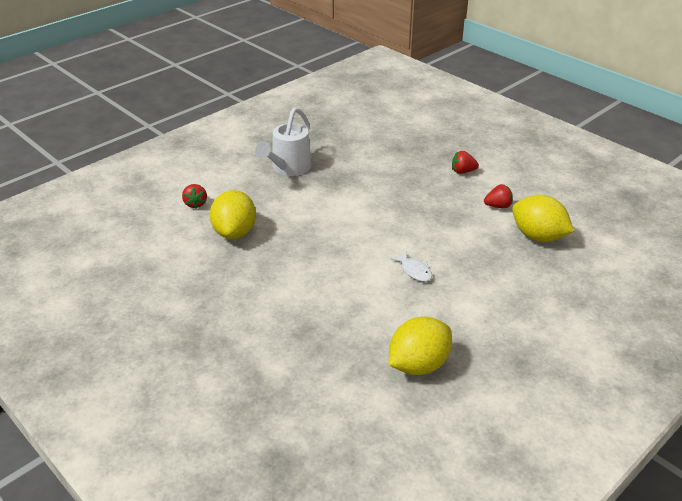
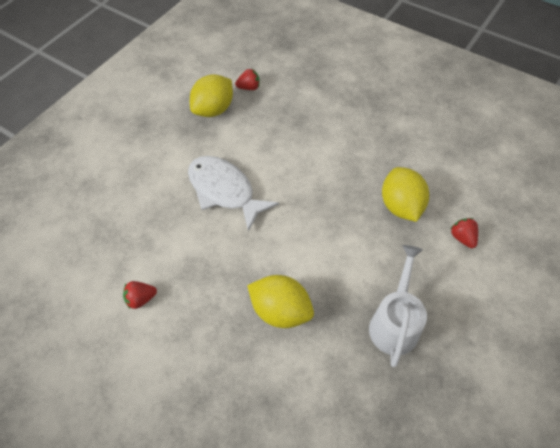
camera: 170 degrees right, 20 degrees up
(414, 271) = (224, 191): white fish -> white fish, size x2.28
(463, 171) = (179, 361): red strawberry -> red strawberry (249, 87)
(538, 236) = (106, 257): yellow lemon -> yellow lemon (281, 310)

